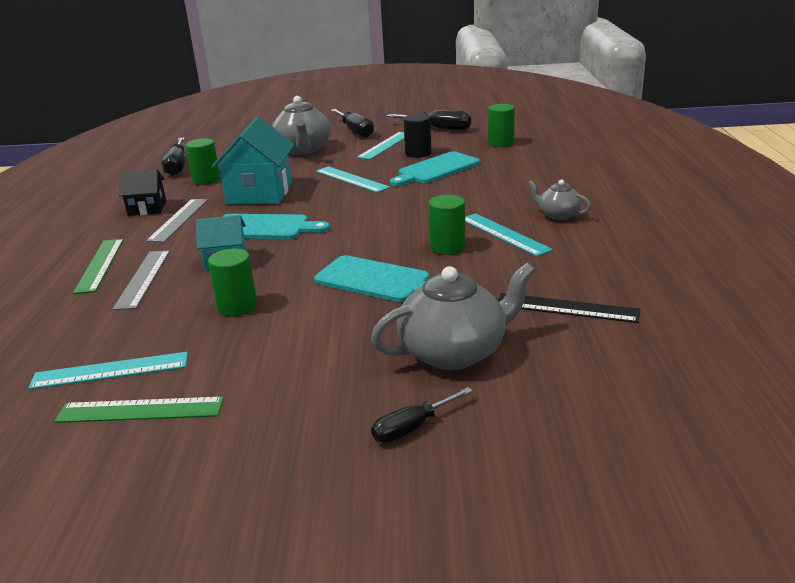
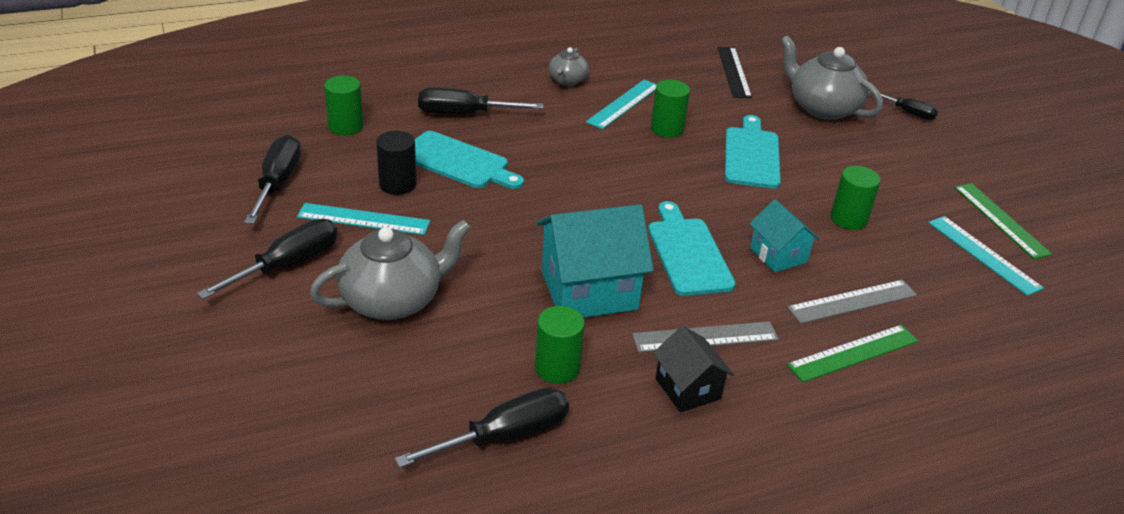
camera: 115 degrees left, 10 degrees up
(351, 179) = (512, 221): turquoise ruler -> none
(506, 174) = (464, 114): none -> black screwdriver

